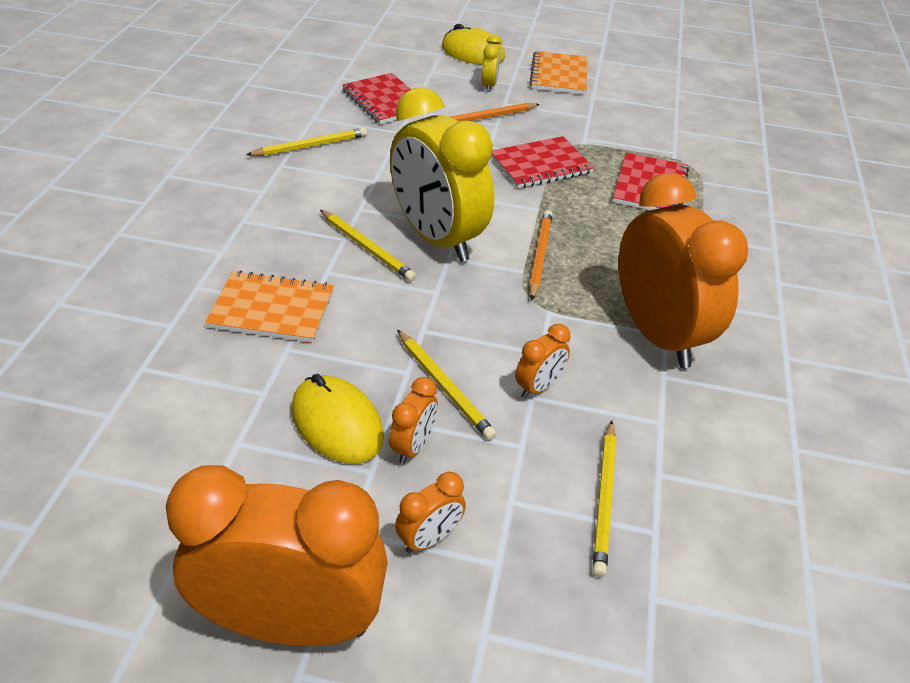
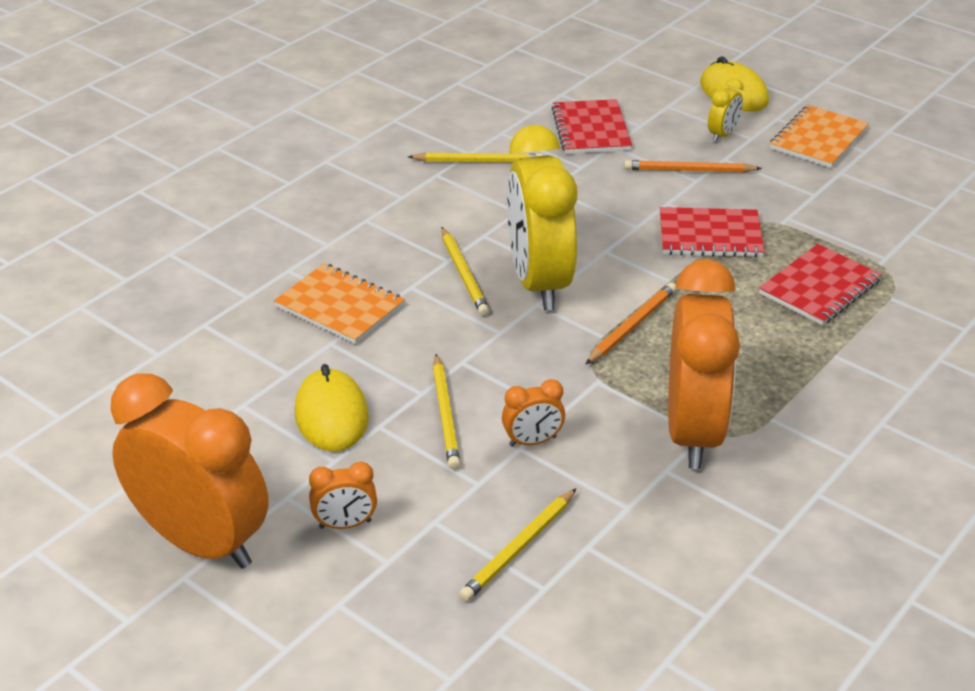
camera: 30 degrees right, 5 degrees down
(413, 446) = (382, 453): orange clock -> none

